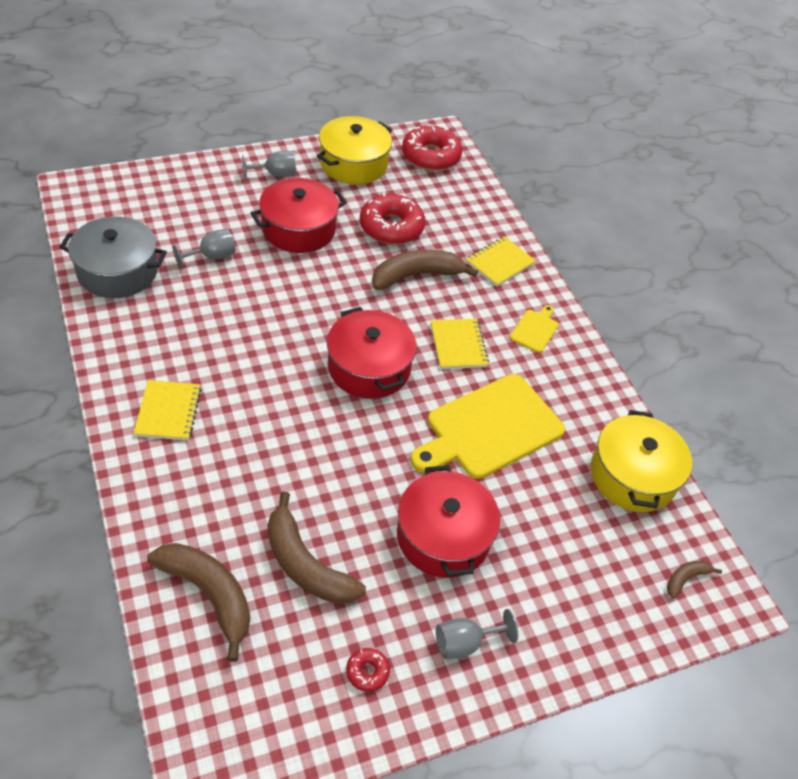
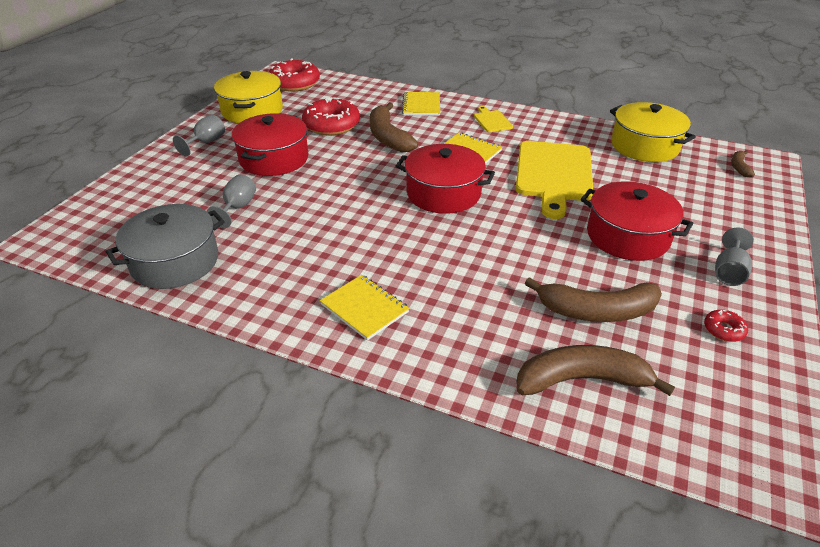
camera: 40 degrees left, 10 degrees down
(416, 276) = (388, 137): brown banana -> brown banana turned 45 degrees counterclockwise

